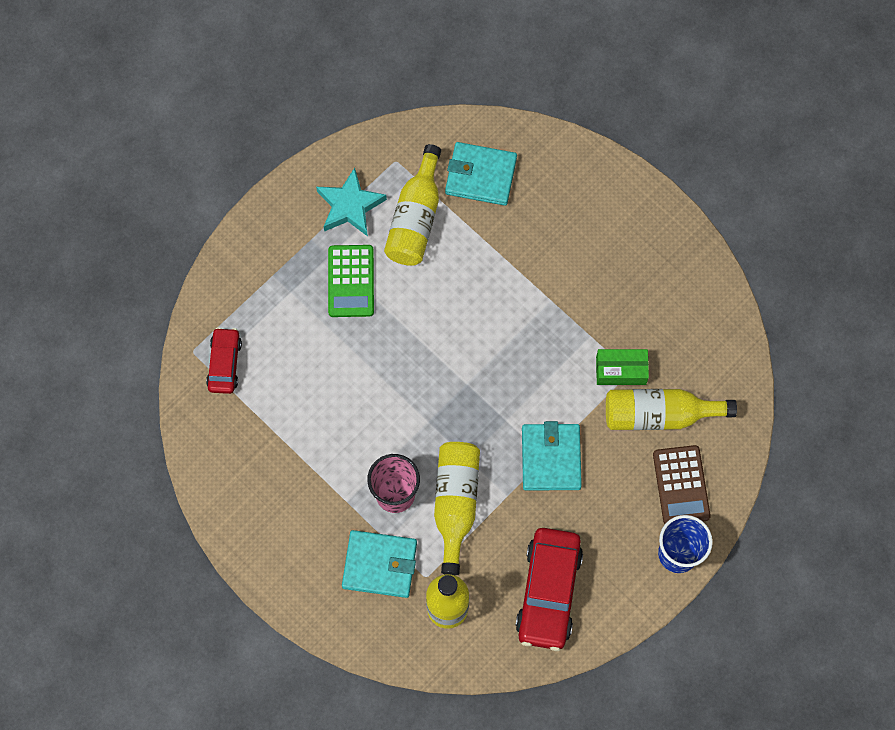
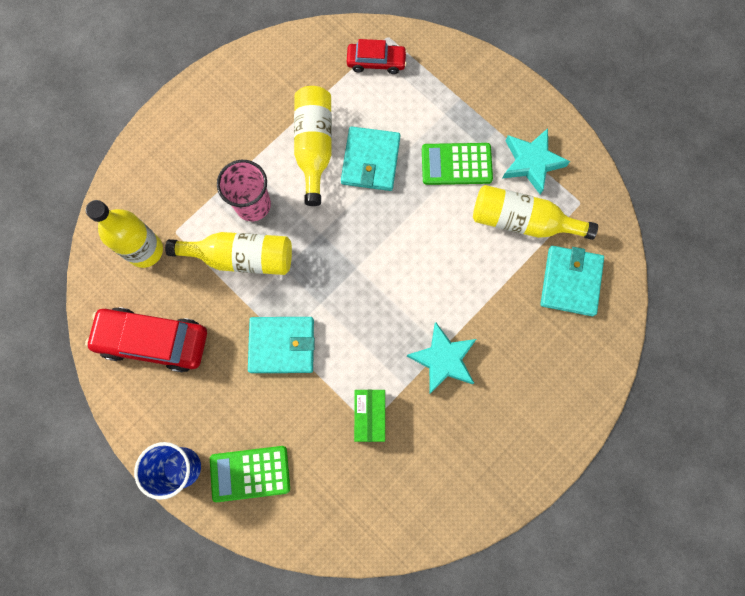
camera: 90 degrees right, 5 degrees up
(380, 565) = (188, 192): turquoise wallet -> turquoise wallet (370, 161)
(562, 299) = (443, 359): none -> turquoise star
(659, 414) = (323, 453): yellow bottle -> yellow bottle (314, 147)
(681, 485) = (250, 473): brown calculator -> green calculator

